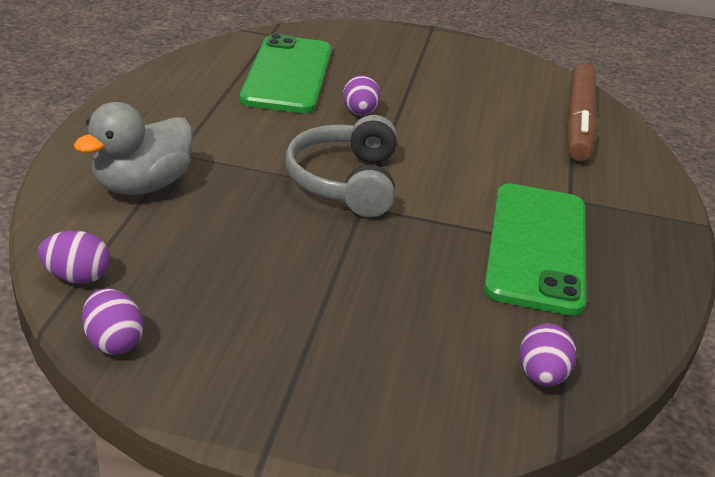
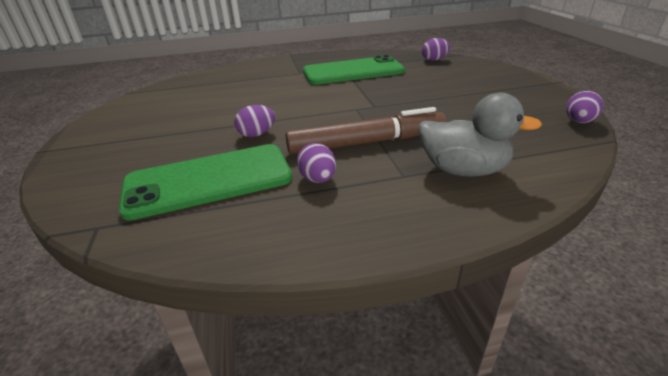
camera: 110 degrees left, 0 degrees up
(77, 277) = (570, 149): purple egg -> purple egg (318, 179)
(345, 181) = (356, 115): grey headphones -> none
(578, 122) = (206, 82): brown marker -> brown marker (367, 143)

